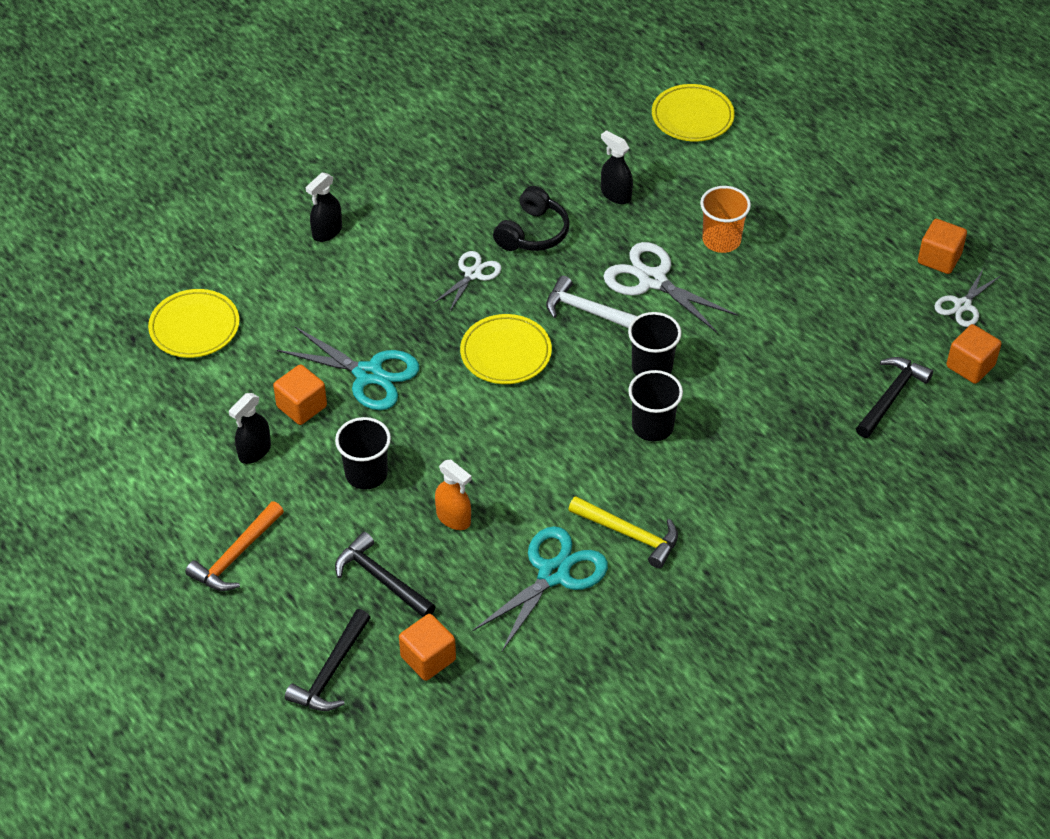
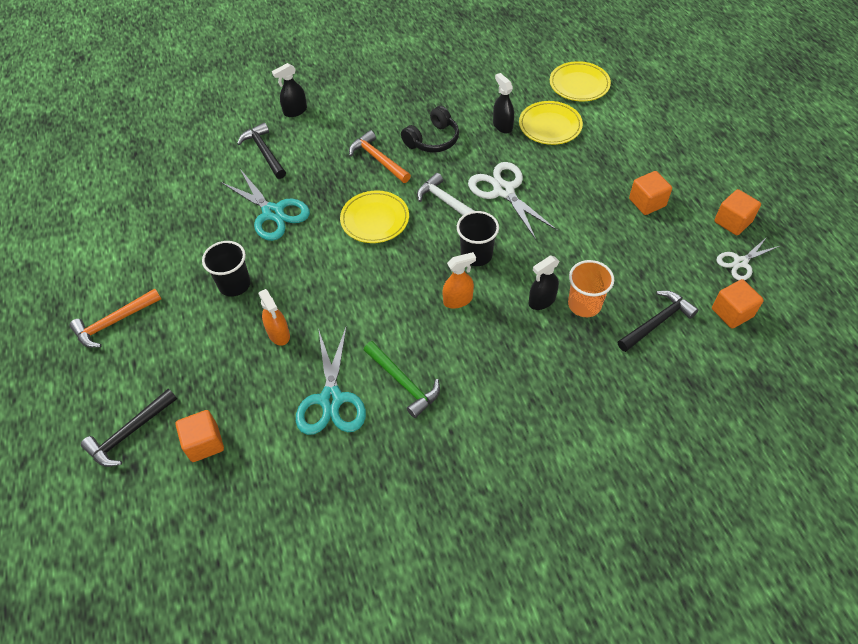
camera: 20 degrees right, 5 degrees up
(194, 327) = (177, 155): yellow plate -> yellow plate (550, 126)
(254, 451) = (168, 249): black spray bottle -> black spray bottle (541, 301)
(301, 406) = (216, 225): orange cube -> orange cube (647, 202)
(381, 579) = (204, 368): black hammer -> black hammer (264, 152)
(473, 274) = (378, 159): white scissors -> orange hammer
(554, 574) = (331, 399): turquoise scissors -> turquoise scissors turned 120 degrees clockwise
(629, 535) = (403, 383): yellow hammer -> green hammer
(652, 426) = (458, 300): black cup -> orange spray bottle
(721, 240) = (566, 173): orange cup -> orange cup (584, 304)

